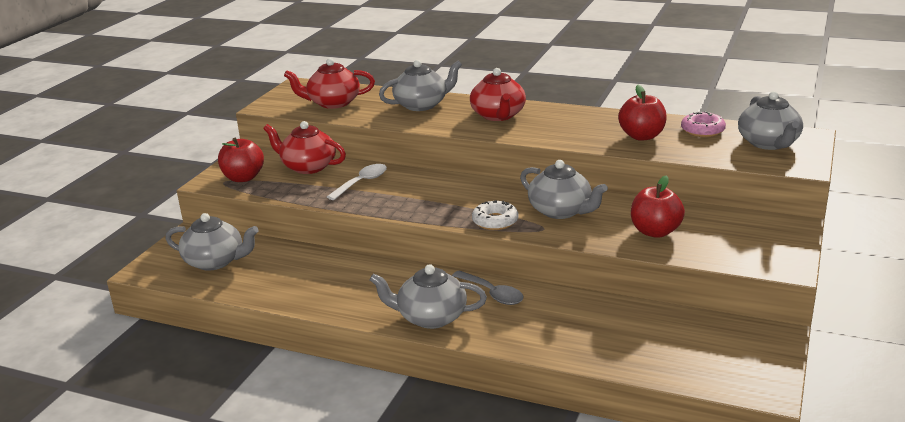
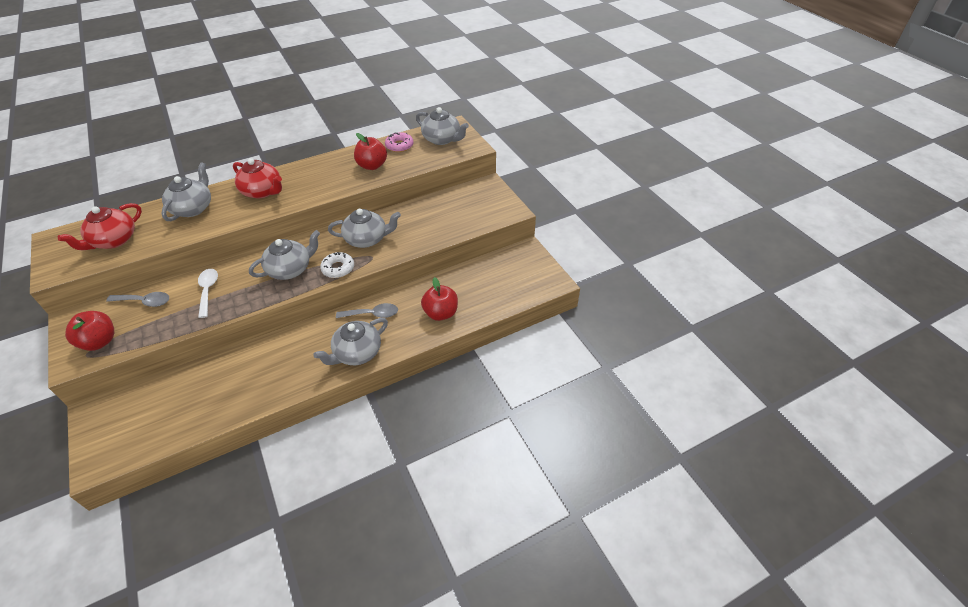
camera: 50 degrees left, 20 degrees up
(215, 261) = (149, 417): grey teapot -> grey teapot (290, 269)
(308, 167) = (144, 301): red teapot -> grey spoon
(655, 232) = (432, 224): red apple -> red apple (441, 313)

